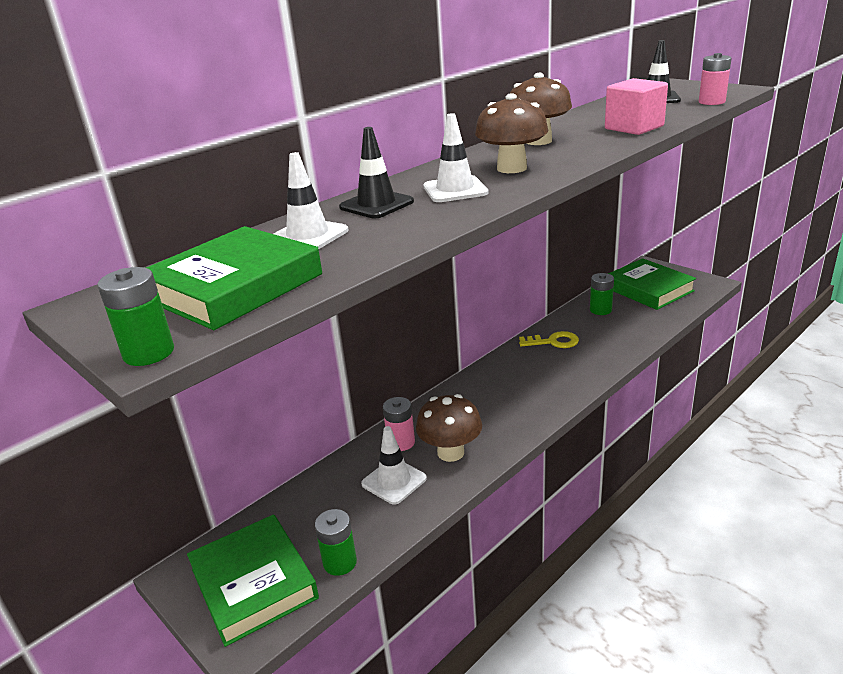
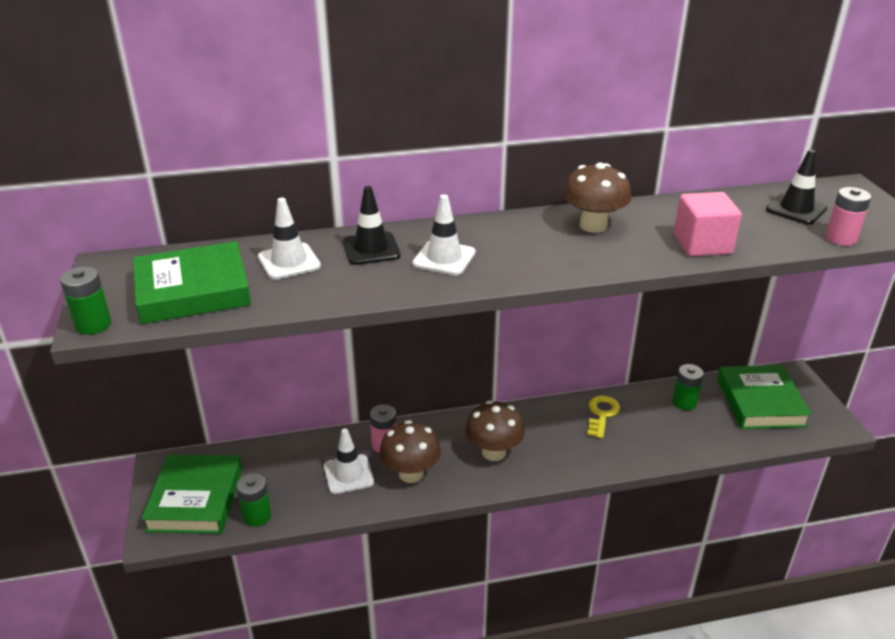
camera: 30 degrees right, 5 degrees up
(512, 168) = (520, 252): brown mushroom -> brown mushroom (494, 452)
(553, 342) = (602, 414): yellow key -> yellow key turned 105 degrees counterclockwise

